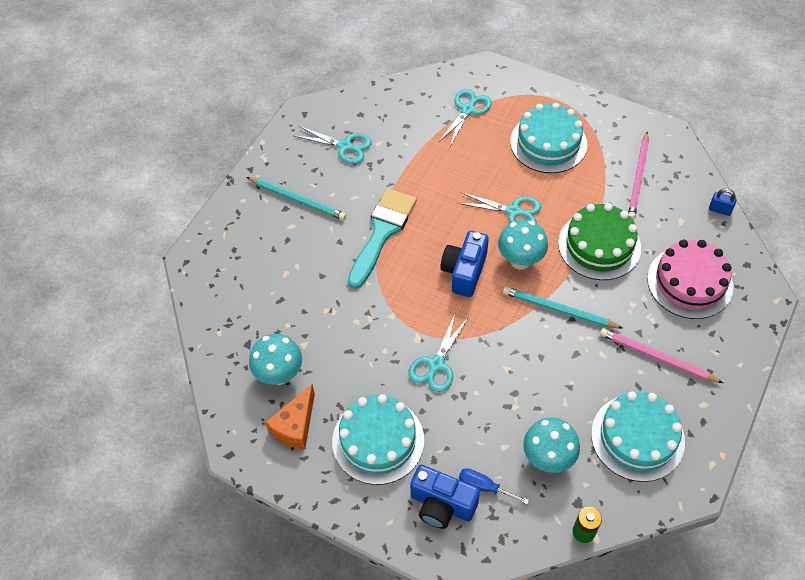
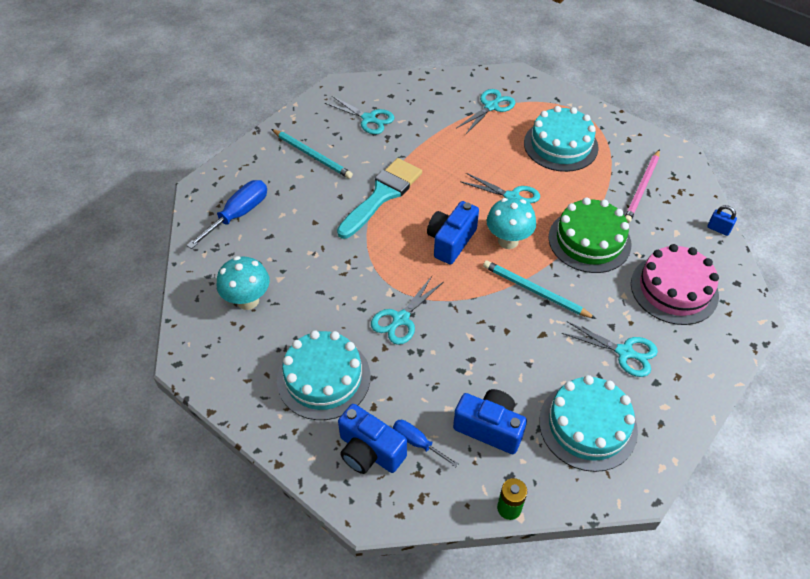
camera: 10 degrees right, 5 degrees down
(241, 282) = (238, 214): none -> blue screwdriver
(295, 426) = (248, 349): orange cheese -> none
(548, 458) = (489, 428): turquoise mushroom -> blue camera
(656, 357) = (625, 352): pink pencil -> turquoise scissors

